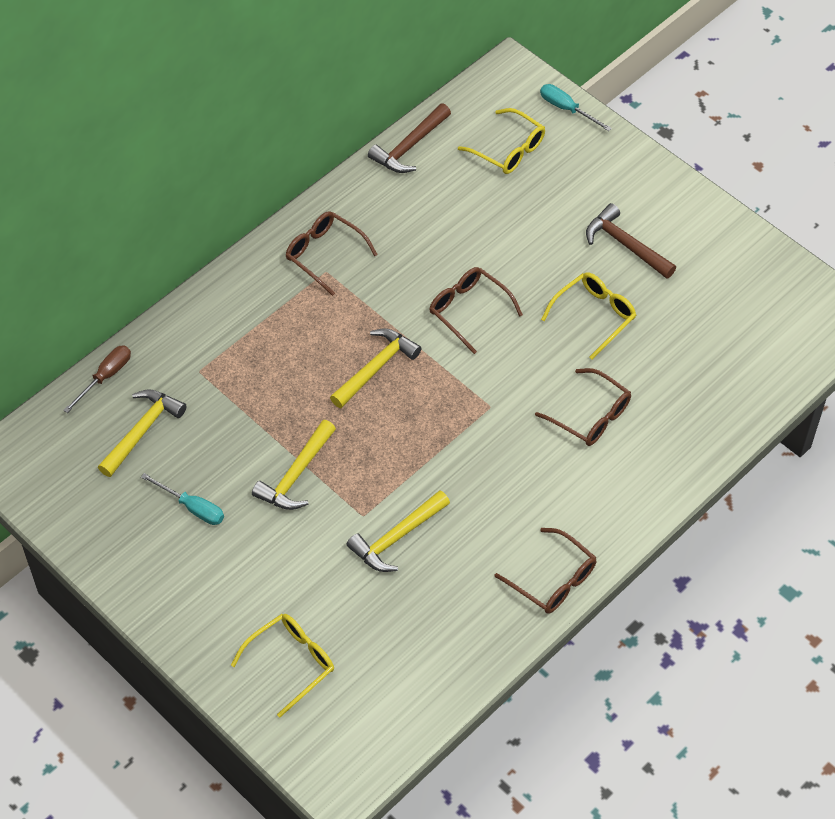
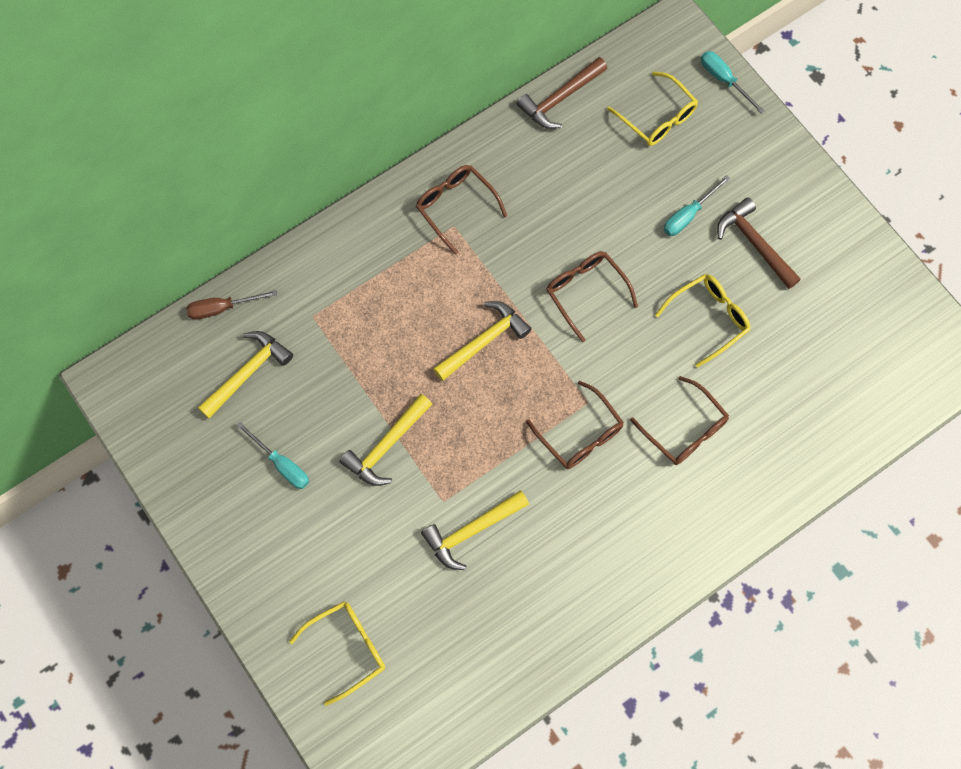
camera: 10 degrees right, 15 degrees up
(105, 377) = (222, 308): brown screwdriver -> brown screwdriver turned 150 degrees counterclockwise
(553, 580) = (615, 603): brown glasses -> brown glasses (580, 434)
(556, 229) = (688, 215): none -> turquoise screwdriver

